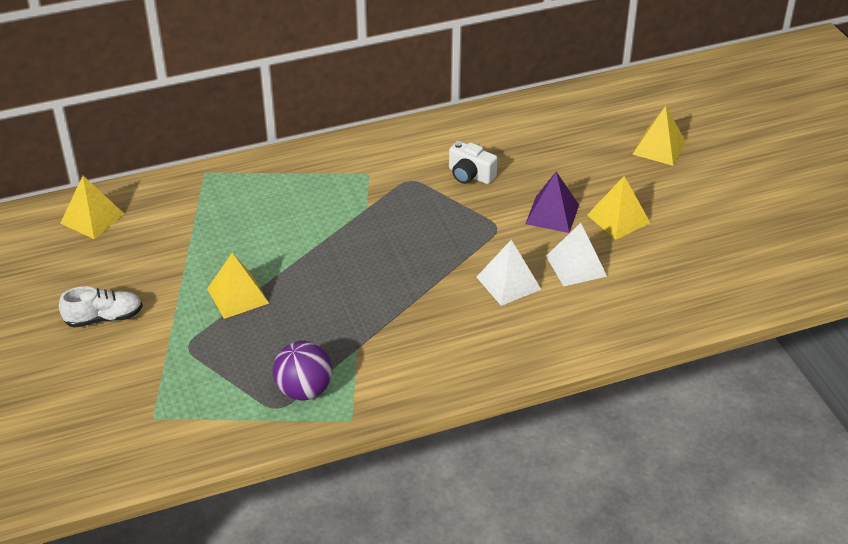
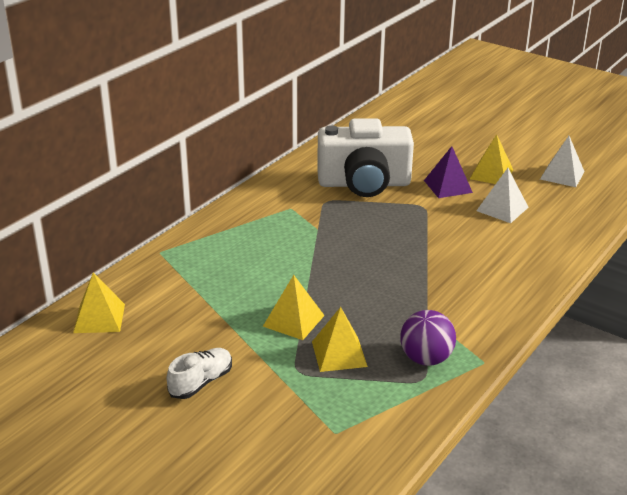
camera: 35 degrees left, 10 degrees down
(470, 175) = (364, 184): white camera -> white camera, size x2.28
(508, 283) = (474, 235): white pyramid -> white pyramid (562, 175)
(659, 148) = (462, 128): yellow pyramid -> yellow pyramid (339, 354)

